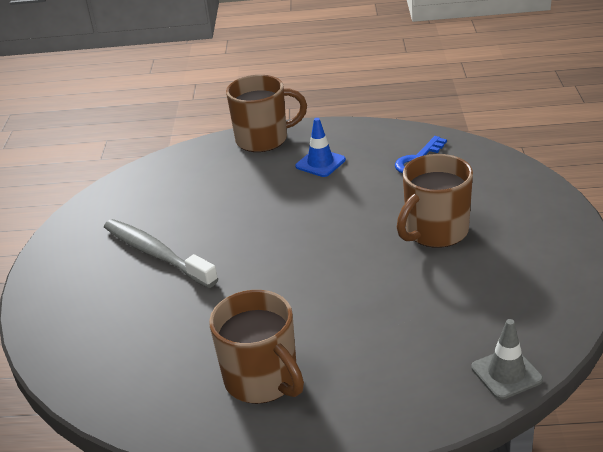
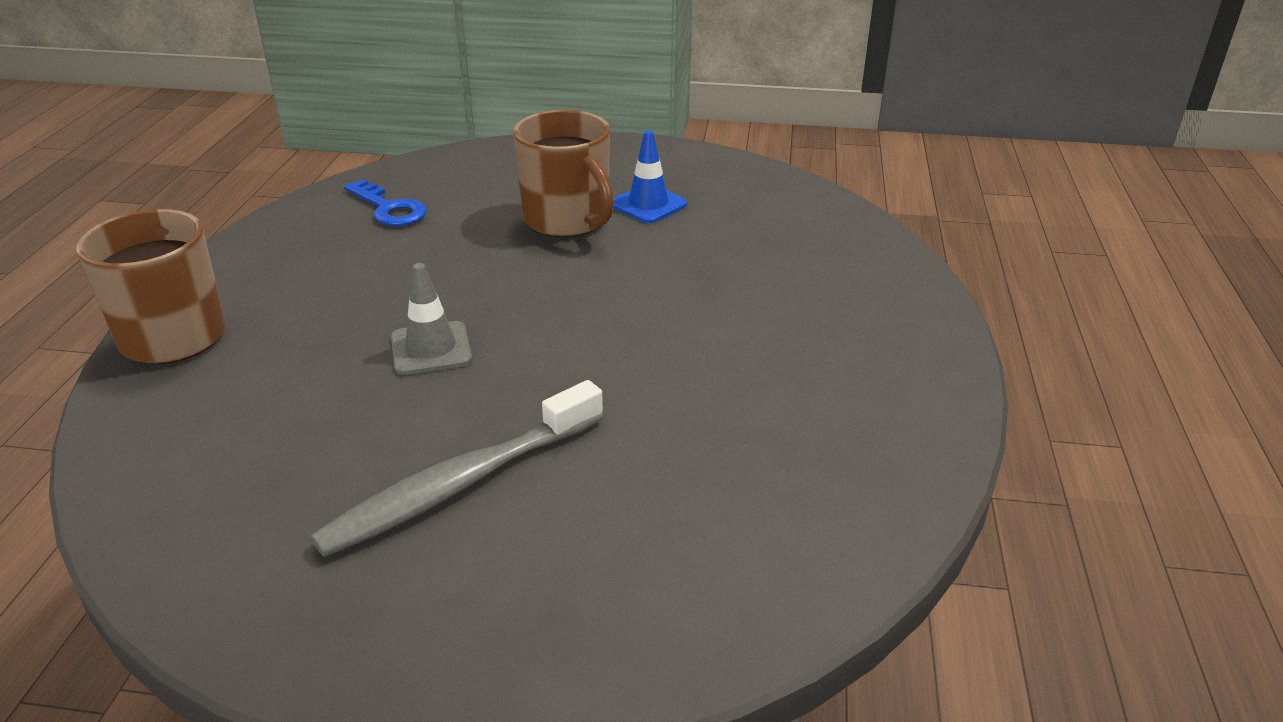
camera: 85 degrees left, 0 degrees up
(262, 380) = (830, 381): brown mug -> none
(320, 163) = (316, 285): blue traffic cone -> blue traffic cone (648, 204)
(506, 373) = (844, 218): grey traffic cone -> grey traffic cone (431, 348)

